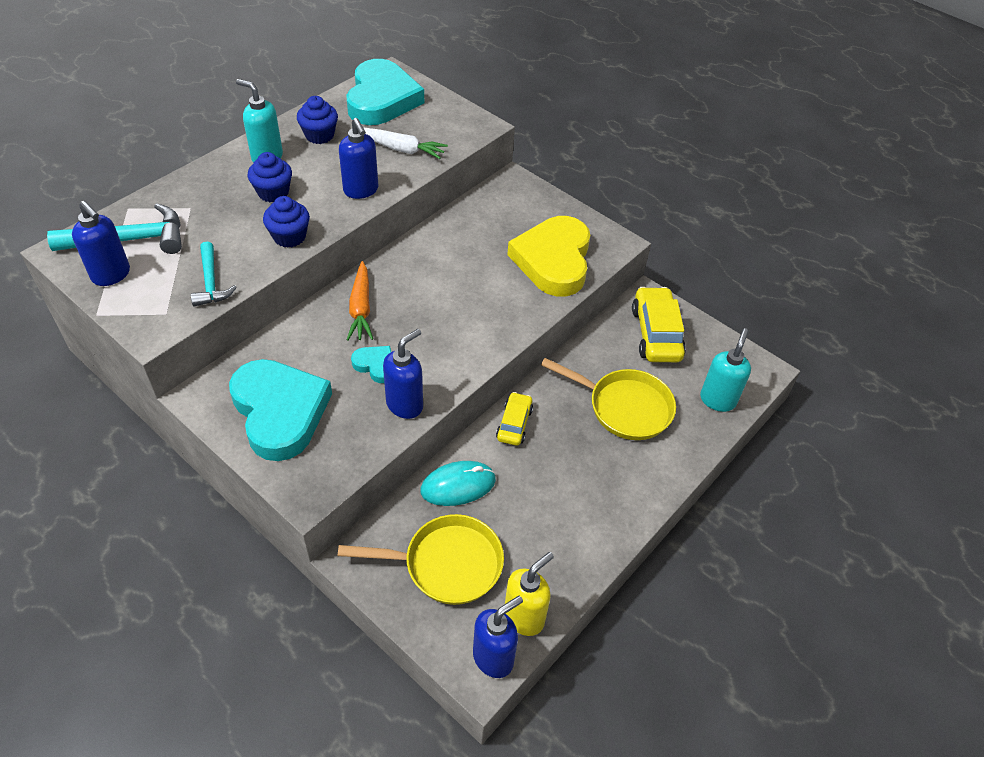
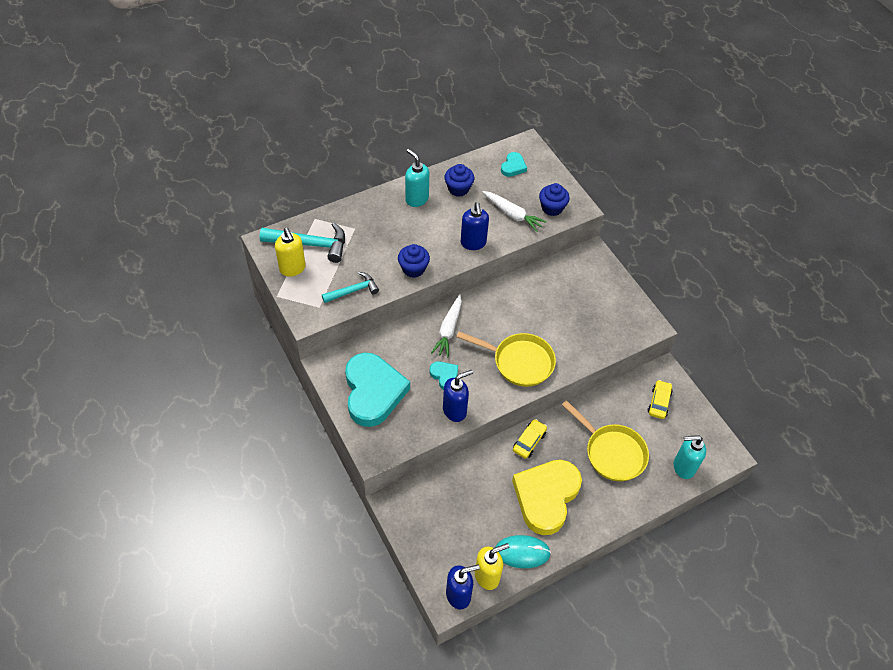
camera: 20 degrees right, 5 degrees up
(111, 275) = (292, 269): blue soap dispenser -> yellow soap dispenser
(211, 282) = (353, 291): turquoise hammer -> turquoise hammer turned 120 degrees counterclockwise
(273, 192) = (413, 230): blue cupcake -> blue cupcake (552, 208)
(361, 308) = (448, 330): orange carrot -> white carrot
(382, 99) = (513, 166): turquoise heart -> turquoise heart, size x0.44
(446, 564) = (450, 525): yellow pan -> yellow pan (519, 362)
(458, 485) = (475, 474): turquoise mouse -> turquoise mouse (522, 552)
(553, 260) = (597, 328): yellow heart -> yellow heart (546, 497)
(656, 333) = (659, 402): yellow car -> yellow car, size x0.59
(717, 400) = (683, 467): turquoise soap dispenser -> turquoise soap dispenser turned 135 degrees counterclockwise

